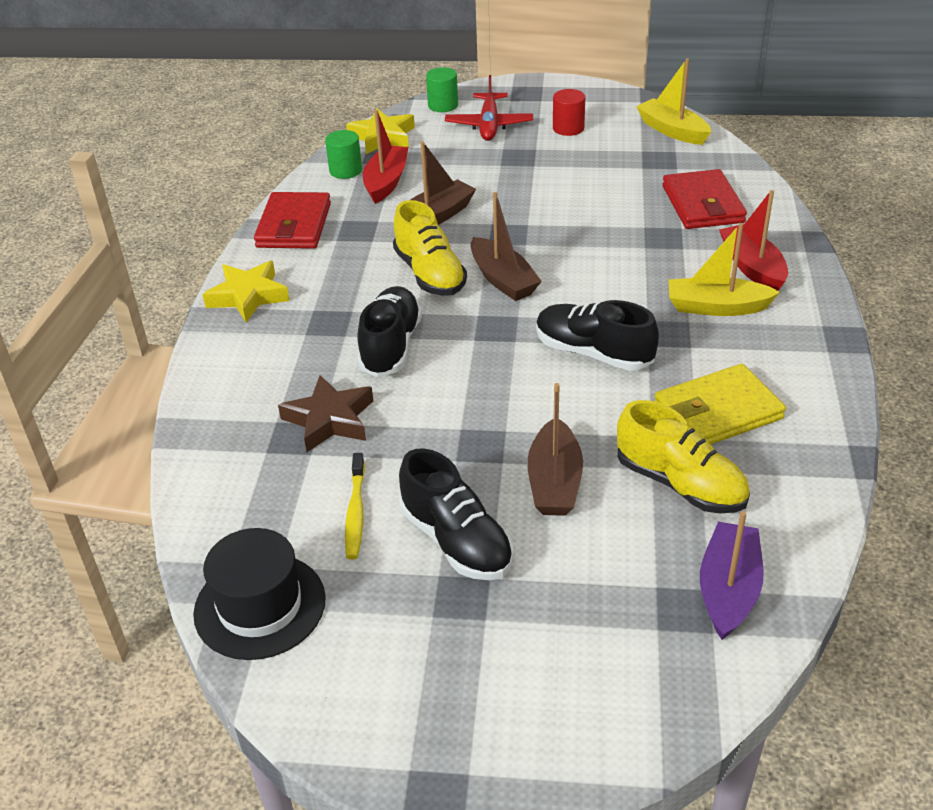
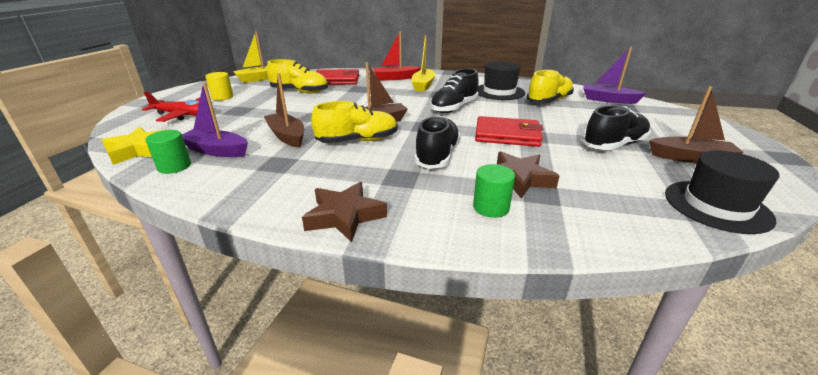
camera: 85 degrees left, 10 degrees down
(248, 296) = (344, 216): yellow star -> brown star
(294, 225) = (241, 192): red wallet -> red wallet (507, 135)
(356, 512) = (607, 172): yellow toothbrush -> none
(386, 182) = (217, 151): red boat -> purple boat
(391, 346) = (437, 156): black shoe -> black shoe turned 90 degrees clockwise
(443, 105) = (127, 127): green cylinder -> green cylinder (491, 207)
(554, 481) = (556, 122): brown boat -> brown boat (690, 158)
(568, 128) = (222, 97): red cylinder -> yellow cylinder
(620, 183) = (300, 92): none -> yellow shoe
(717, 412) = (499, 92): yellow wallet -> black hat

